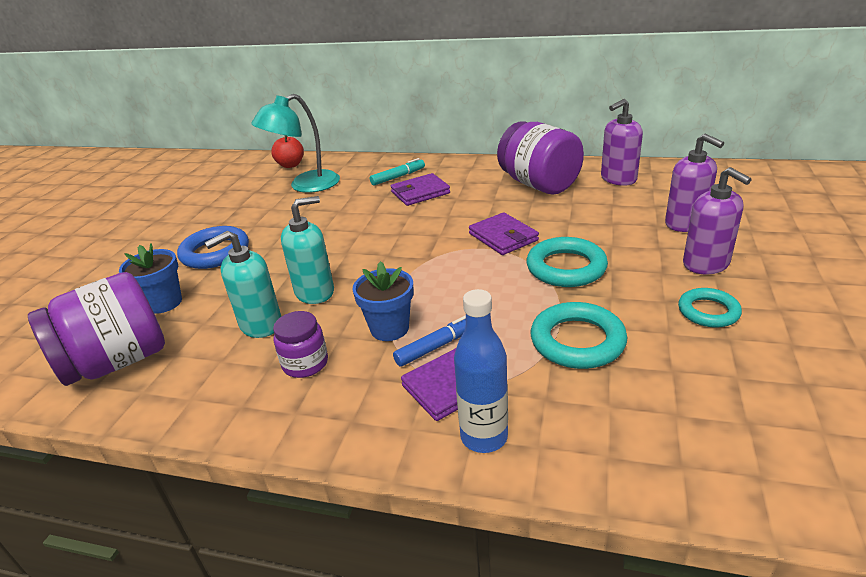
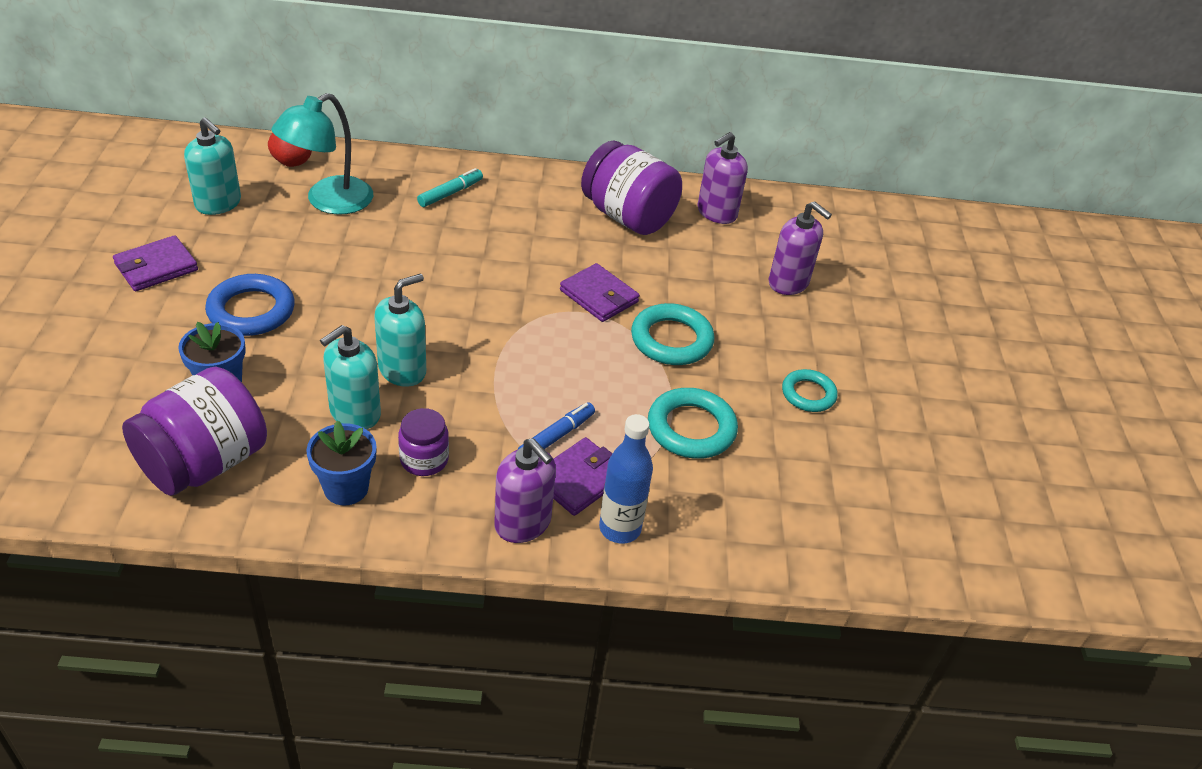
camera: 20 degrees left, 10 degrees up
(227, 190) = (218, 204): none -> turquoise soap dispenser
(389, 328) = (501, 416): blue flower pot -> blue flower pot (346, 488)
(420, 192) = (486, 222): purple wallet -> purple wallet (156, 267)
(706, 264) = (807, 337): purple soap dispenser -> purple soap dispenser (523, 523)

